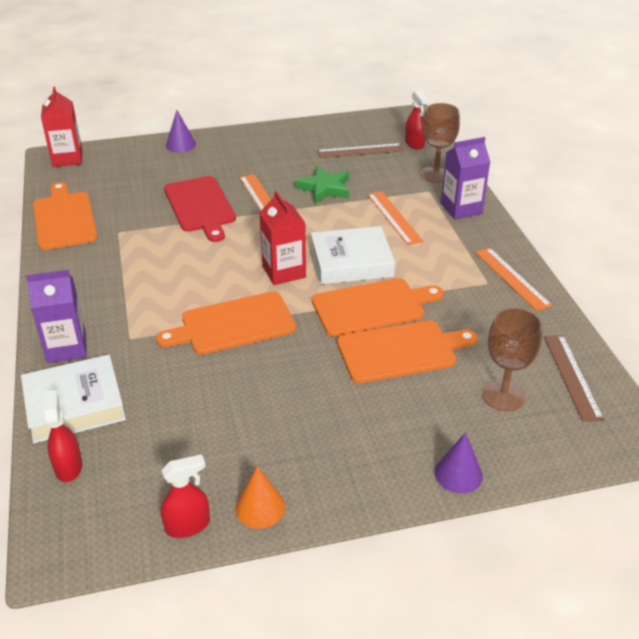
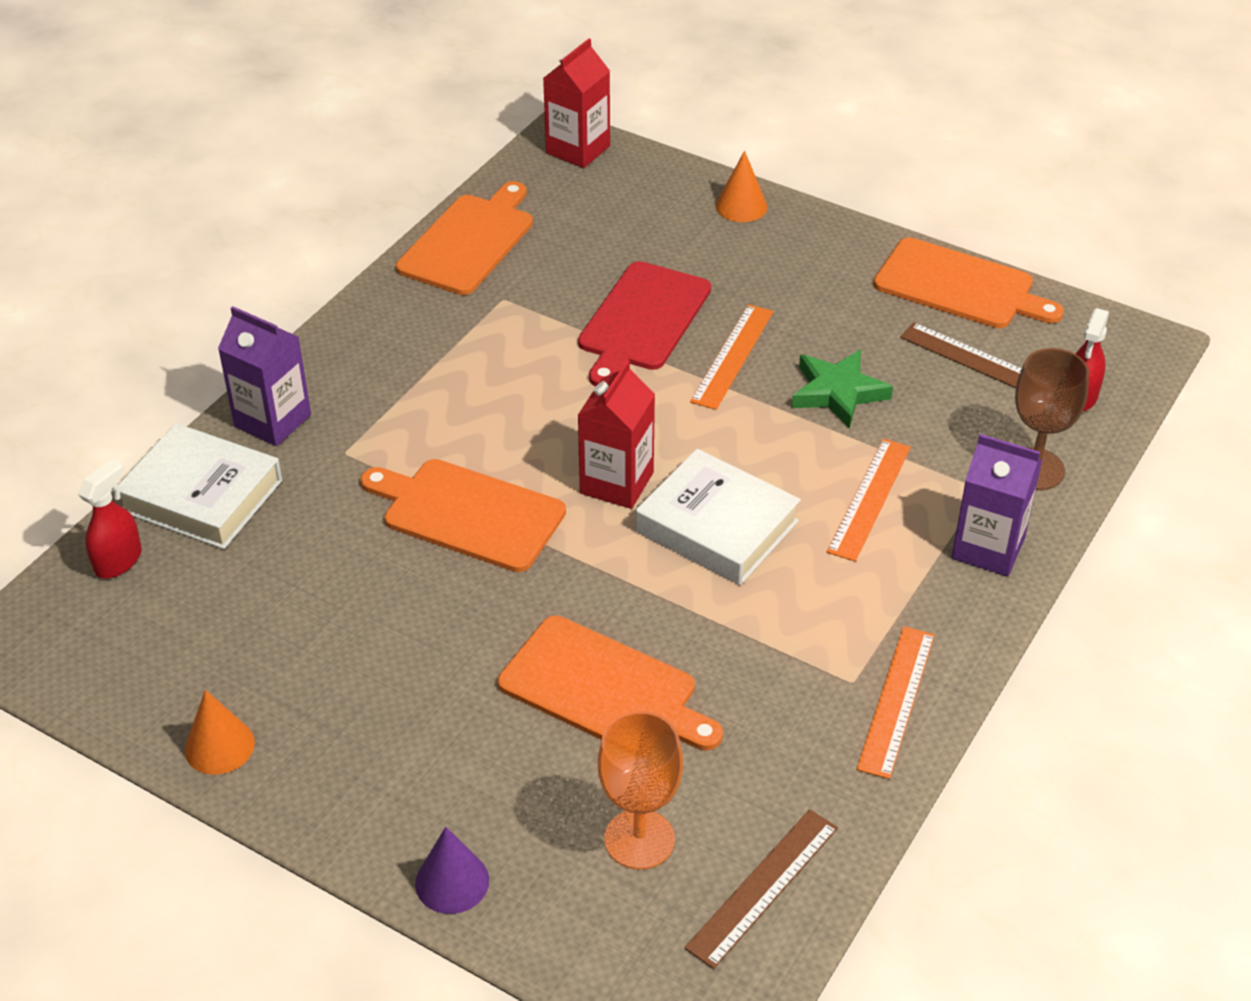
camera: 45 degrees right, 5 degrees up
(181, 144) = (741, 206): purple cone -> orange cone
(188, 525) = (138, 709): red spray bottle -> none
(372, 306) = (654, 606): orange cutting board -> orange cutting board (960, 286)
(503, 395) = (639, 839): brown goblet -> orange goblet

